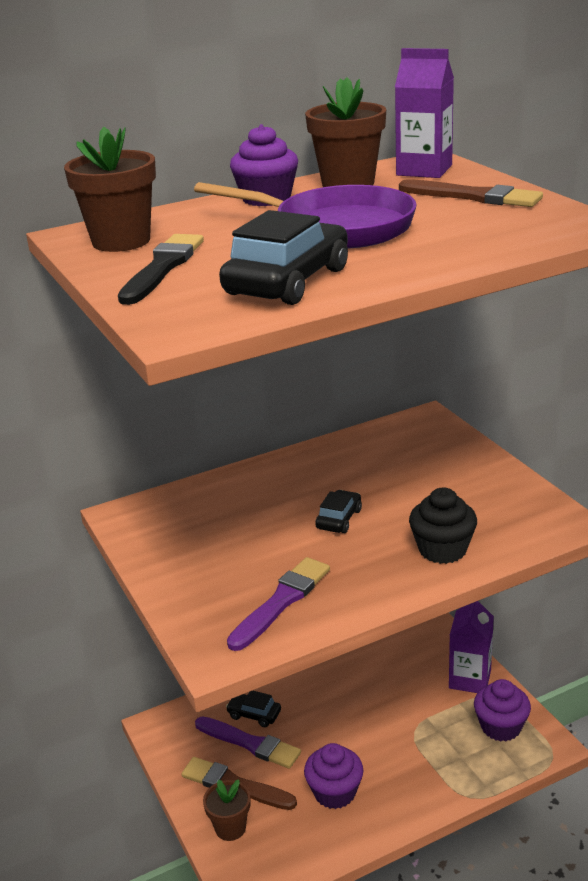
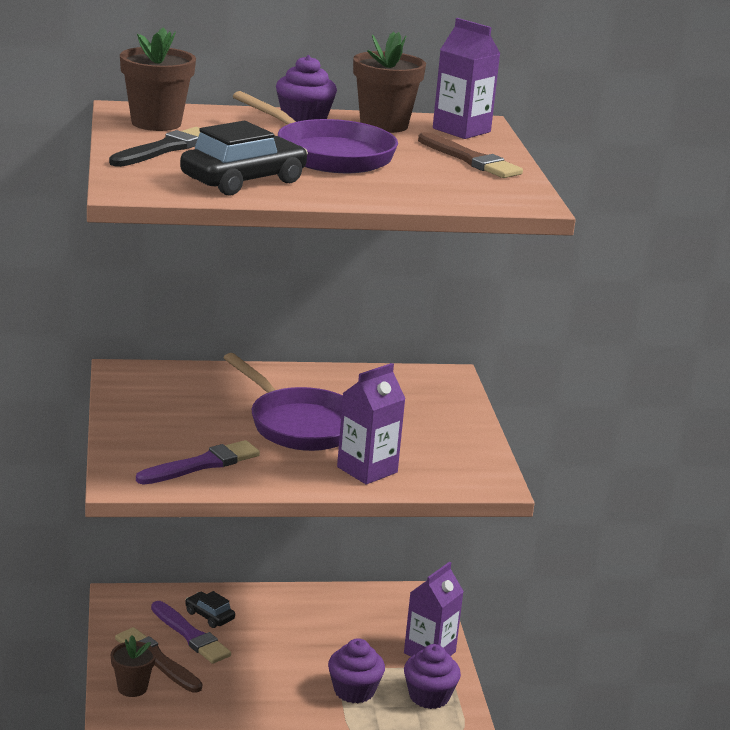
camera: 15 degrees right, 5 degrees down
(334, 792) = (240, 693): purple cupcake -> purple cupcake (354, 691)
(339, 519) = (300, 425): black car -> purple pan
(442, 549) = (367, 470): black cupcake -> purple carton

